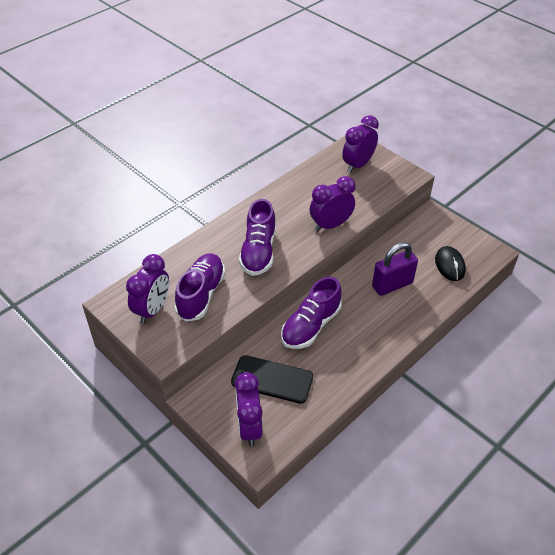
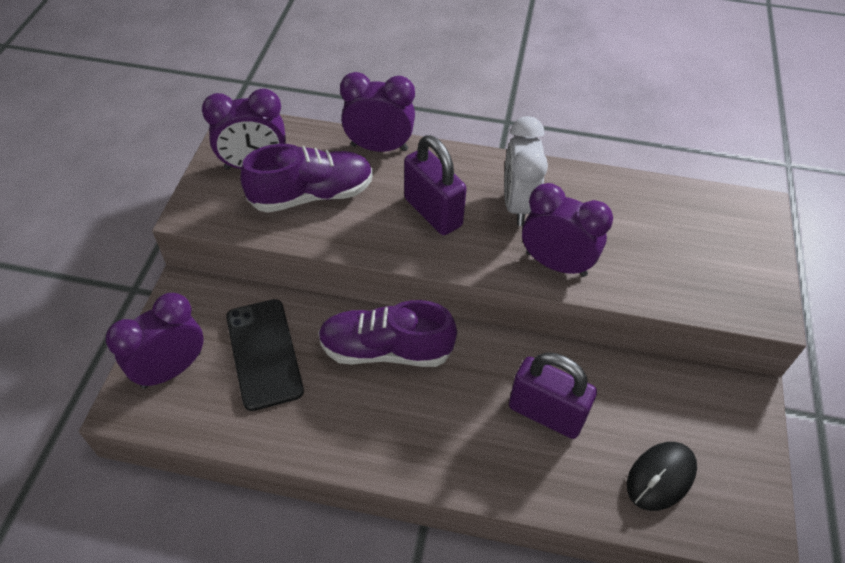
camera: 55 degrees right, 5 degrees up
(258, 251) = (433, 212): purple shoe -> purple padlock
(282, 218) = (518, 205): none -> white clock
(358, 165) = (715, 234): purple clock -> purple clock (379, 147)

